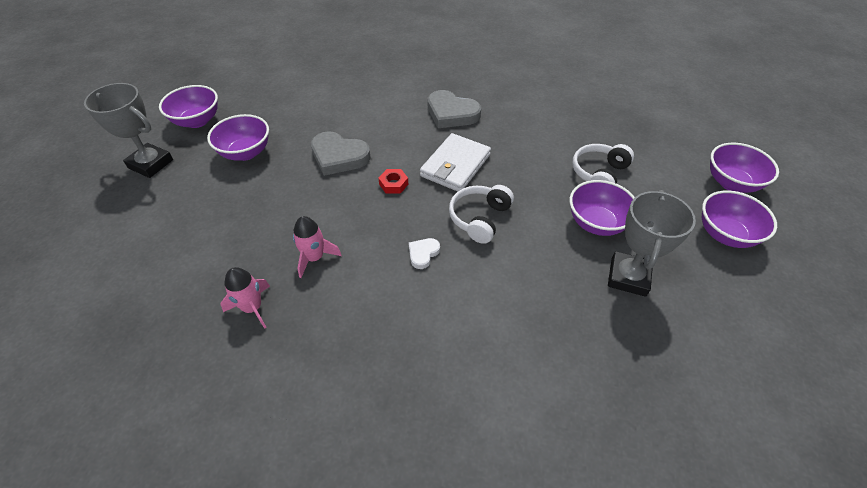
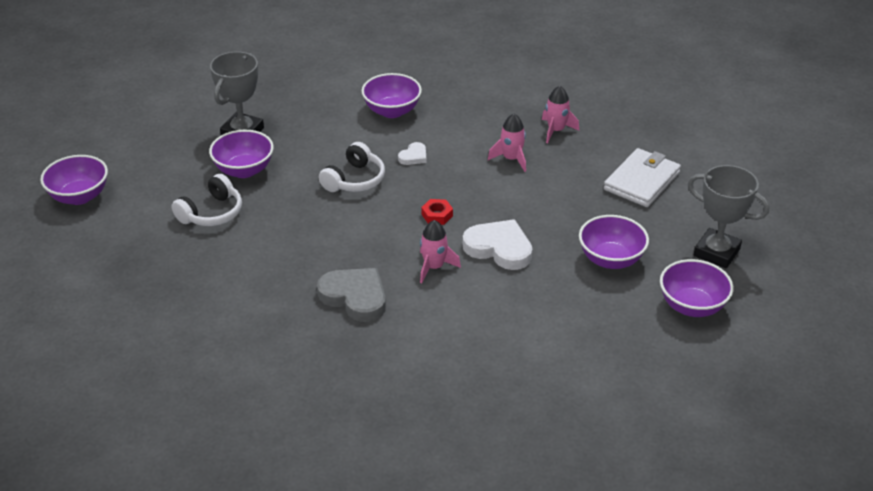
camera: 175 degrees left, 10 degrees down
(339, 156) = (499, 248): grey heart -> white heart
(393, 138) = (434, 267): none -> pink rocket
(455, 165) = (366, 230): white wallet -> white wallet (641, 181)
(725, 234) = (131, 155): purple bowl -> purple bowl (392, 111)

